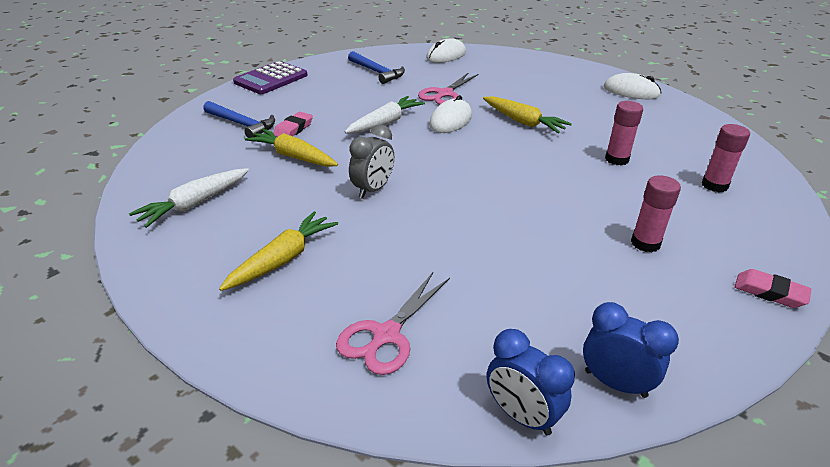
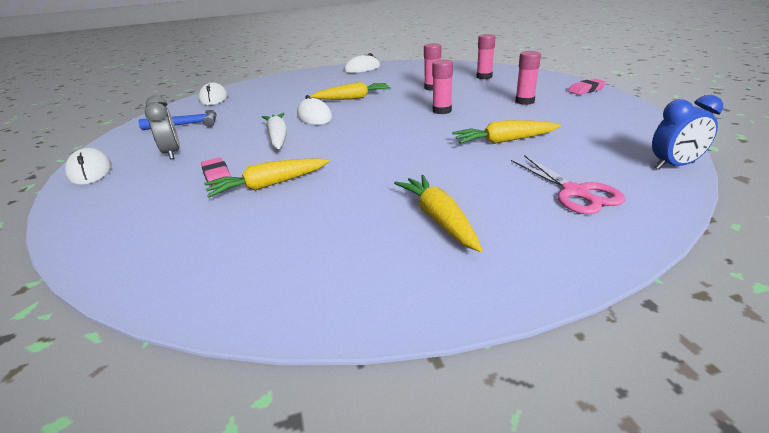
camera: 55 degrees left, 5 degrees down
(194, 204) = (280, 257): white carrot -> none
(242, 124) = (156, 202): blue hammer -> none
(271, 79) = (90, 171): purple calculator -> white mouse
(373, 190) = (374, 161): grey clock -> grey clock (172, 153)
(444, 94) = (272, 110): pink scissors -> none
(488, 256) = (504, 141): none -> yellow carrot
(542, 189) = (442, 111): none -> pink glue stick
(615, 383) = (649, 136): blue clock -> none

